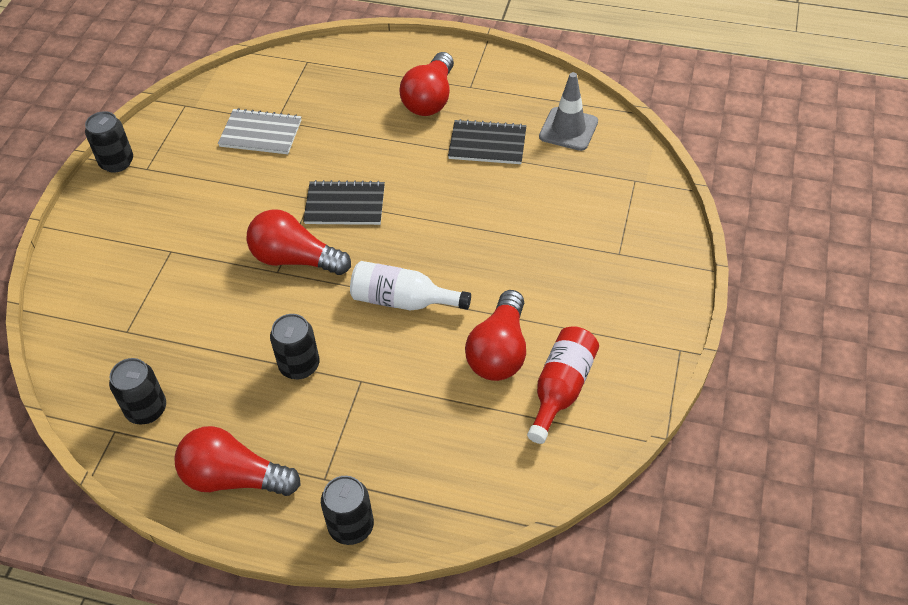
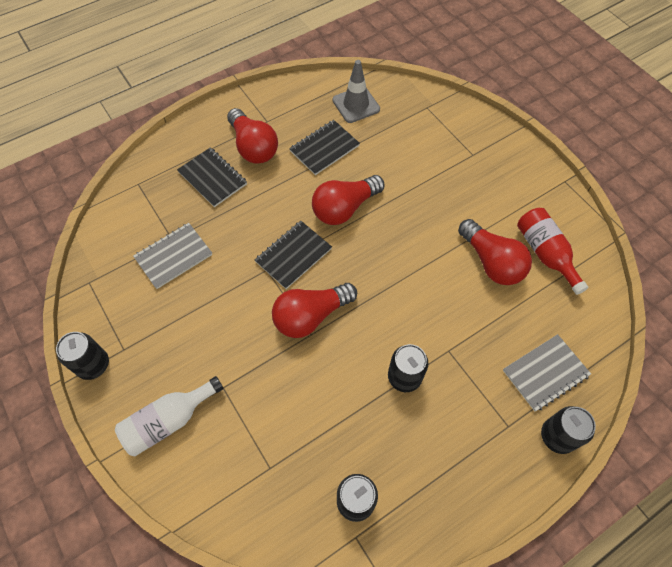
camera: 50 degrees left, 10 degrees up
(234, 478) = (463, 482): red light bulb -> red light bulb (344, 208)
(365, 99) = (212, 178): none -> black notebook
(403, 300) = (406, 282): white bottle -> white bottle (169, 421)
(414, 474) = (545, 373): none -> grey notebook

